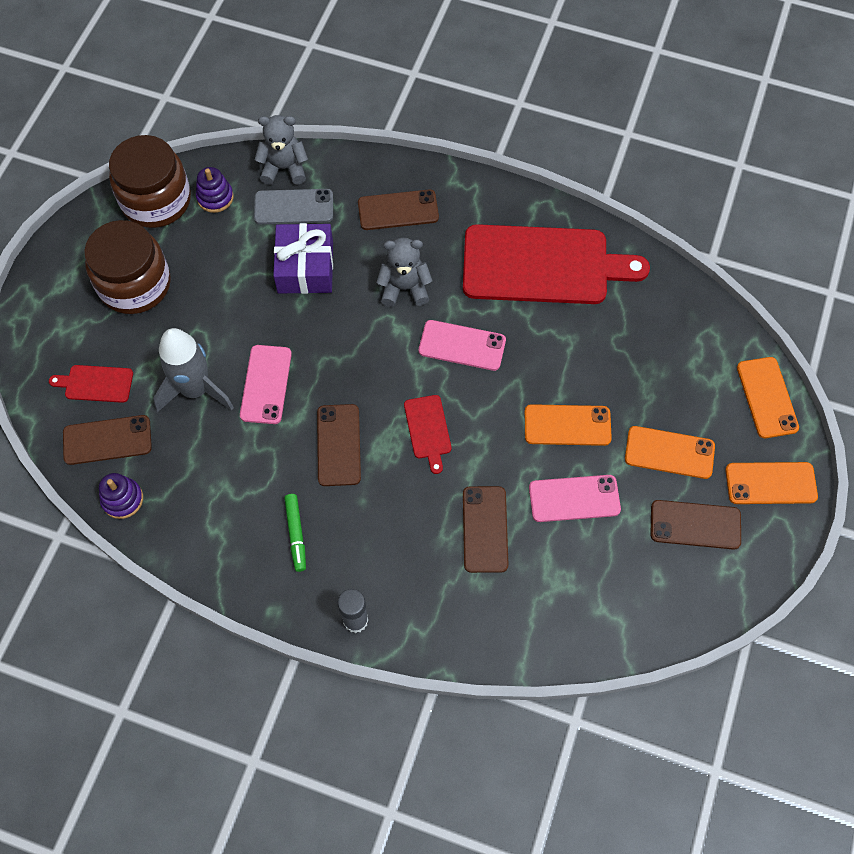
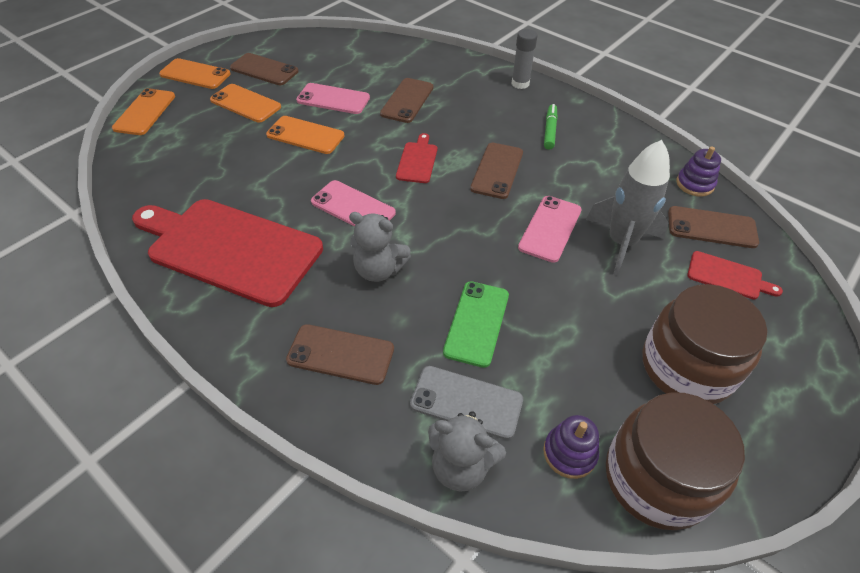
camera: 160 degrees left, 15 degrees down
(305, 267) = (476, 323): purple gift -> green phone

